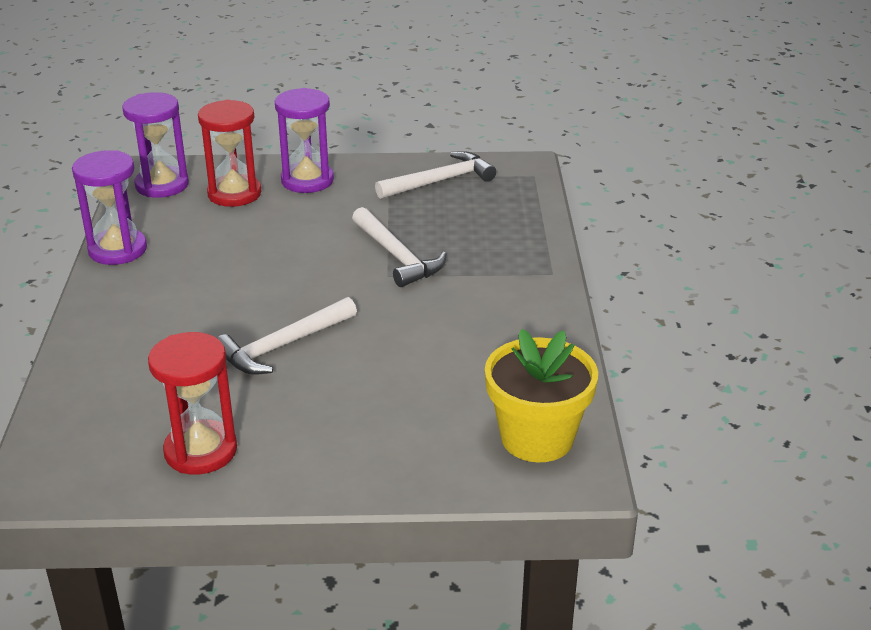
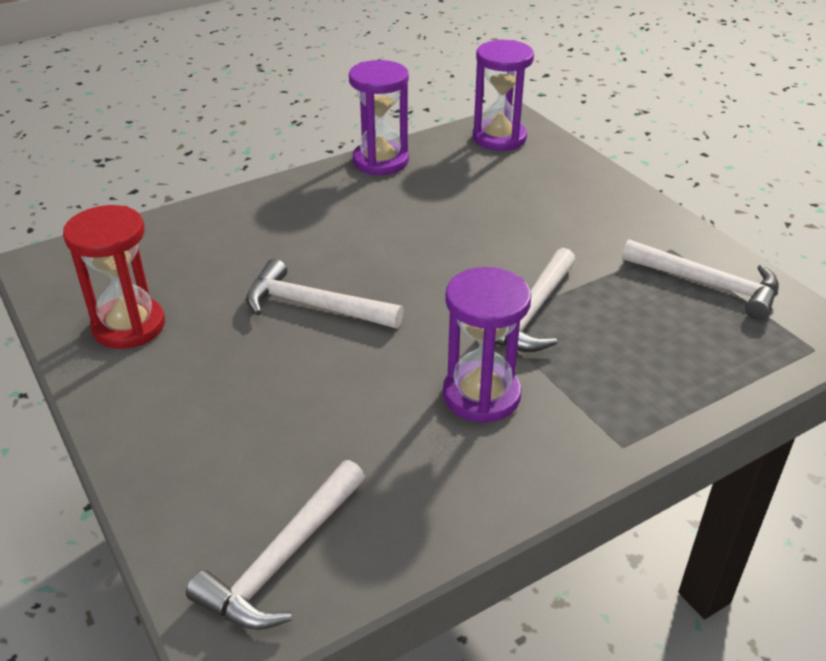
camera: 60 degrees right, 5 degrees up
(234, 194) = (529, 177): red hourglass -> none
(307, 180) = (600, 204): purple hourglass -> purple hourglass (481, 395)
(537, 438) = (282, 559): yellow flower pot -> white hammer

